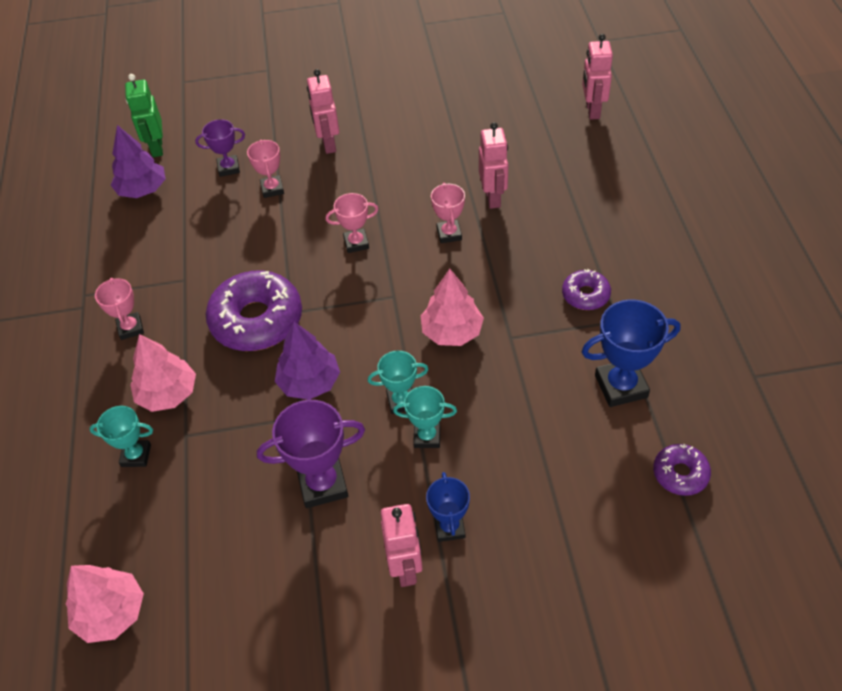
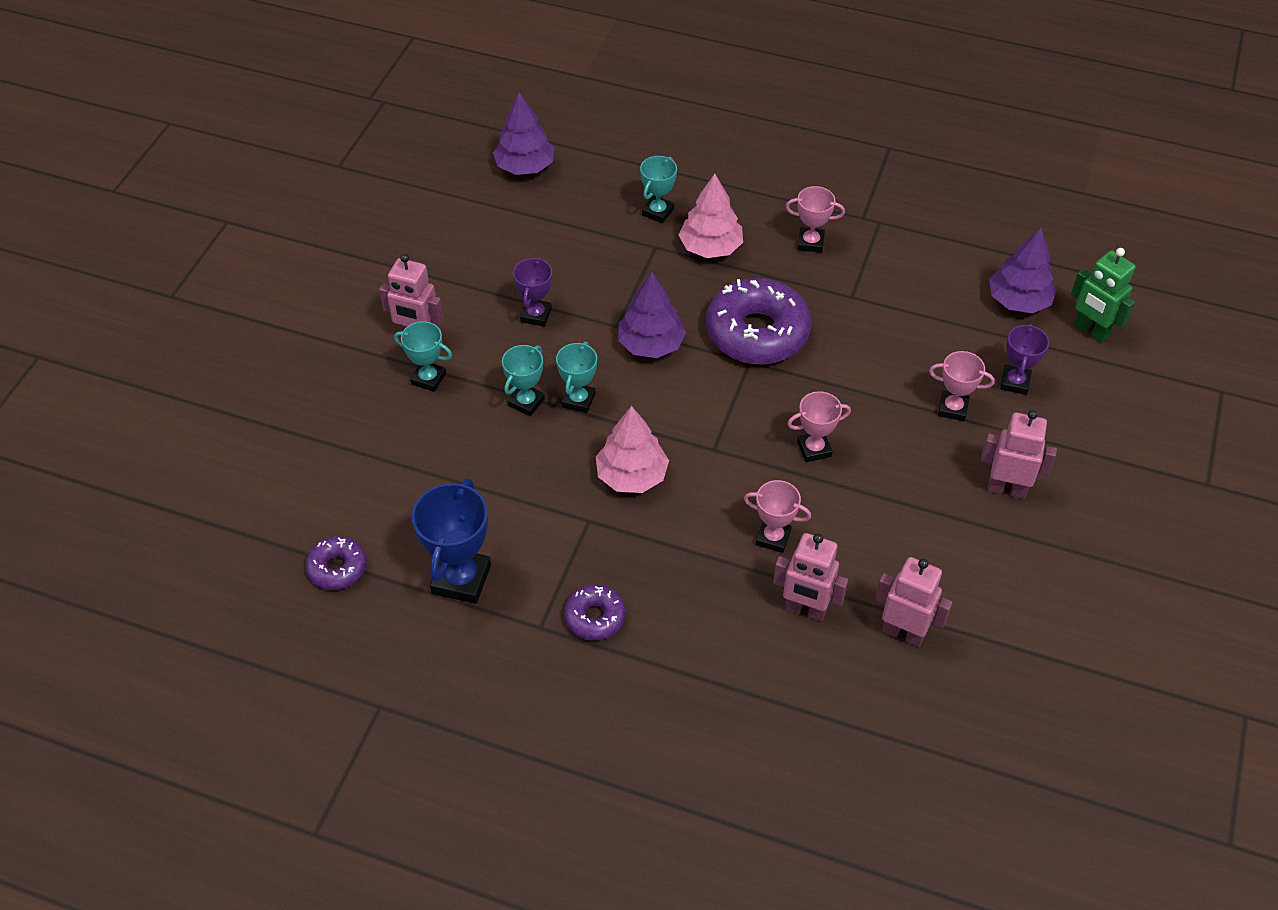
camera: 115 degrees right, 0 degrees up
(111, 613) = (525, 167): pink tree -> purple tree
(156, 148) = (1090, 331): green robot -> green robot turned 150 degrees counterclockwise
(322, 484) = (536, 315): purple trophy -> purple trophy, size x0.61
(356, 243) = (814, 449): pink trophy -> pink trophy turned 60 degrees clockwise
(449, 527) = (428, 379): blue trophy -> turquoise trophy
(592, 111) = (910, 821): pink robot -> pink robot (903, 633)

